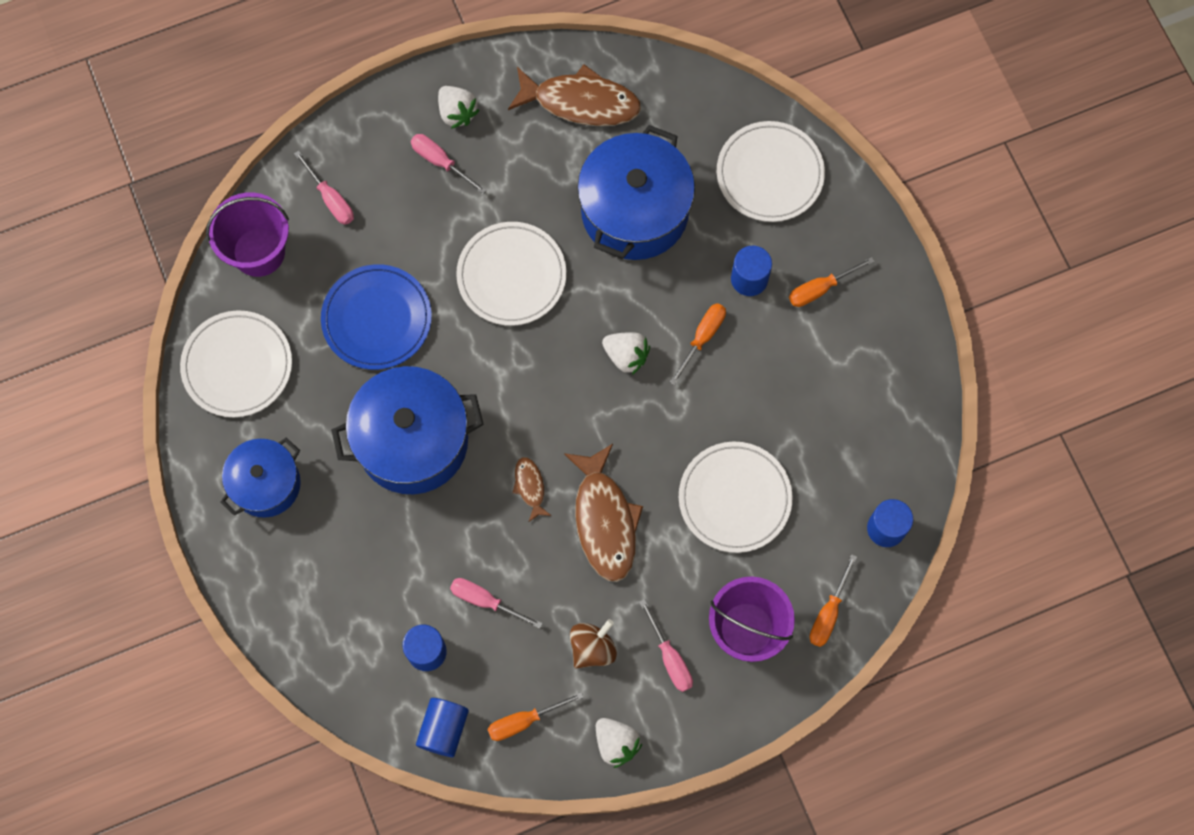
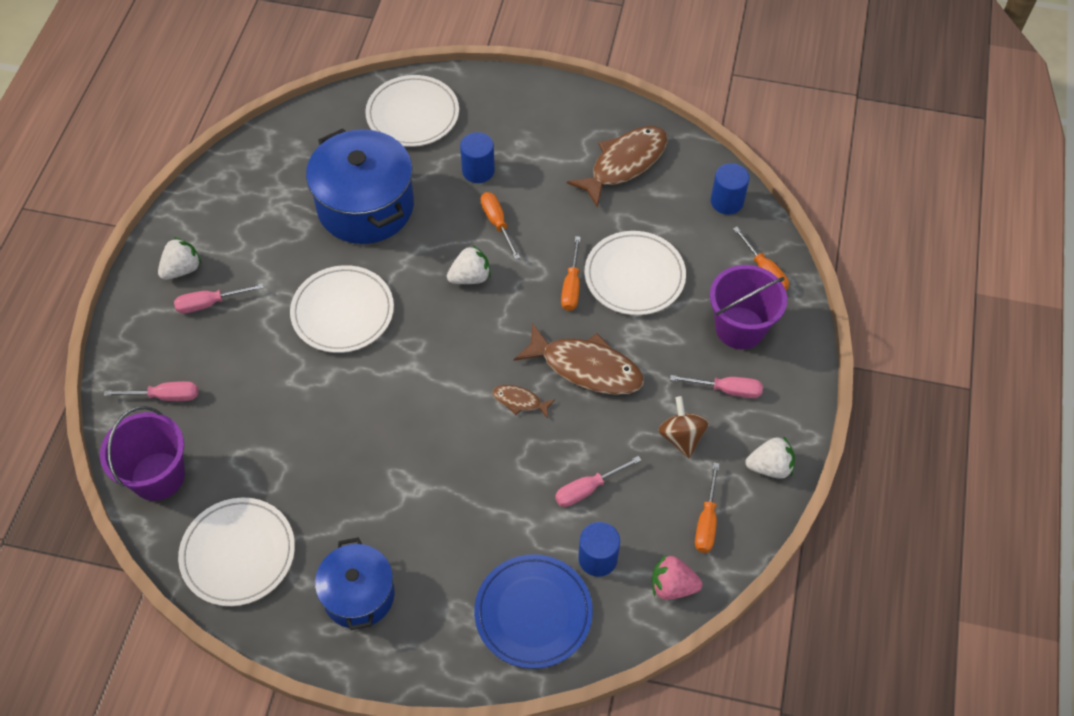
camera: 55 degrees left, 15 degrees down
(377, 319) = (293, 424): blue plate -> blue plate (533, 613)
(412, 441) = (415, 461): blue pot -> none
(443, 729) = (672, 586): blue cylinder -> pink strawberry
(457, 112) = (182, 269): white strawberry -> white strawberry turned 45 degrees counterclockwise
(581, 102) = (252, 189): brown fish -> brown fish (624, 164)
(820, 289) = (521, 136): orange screwdriver -> orange screwdriver (571, 286)

